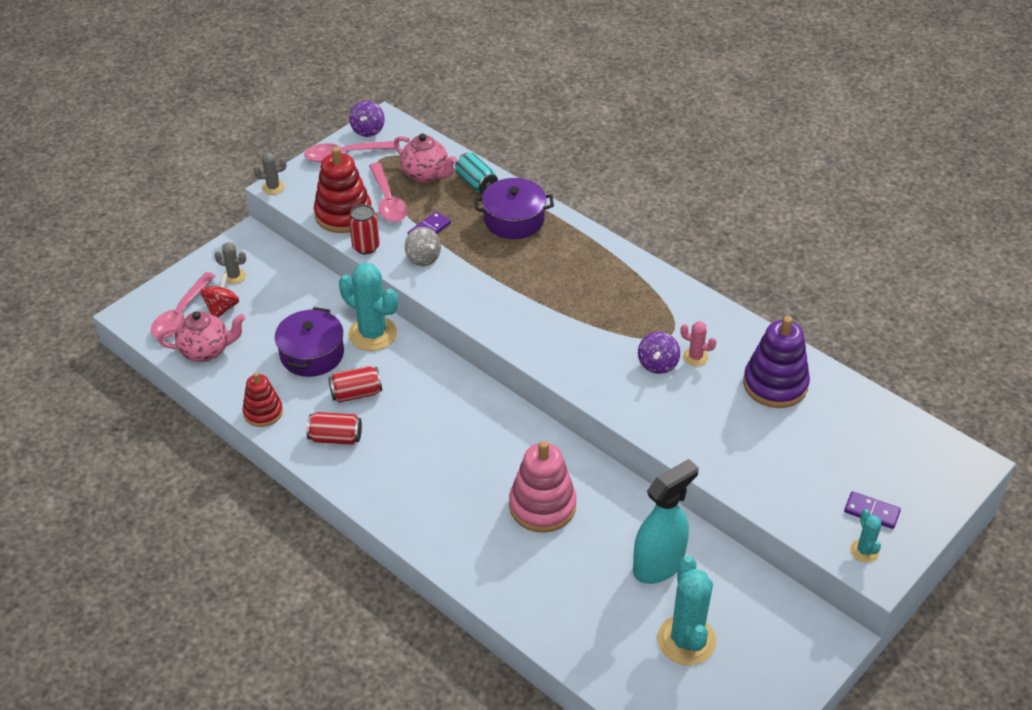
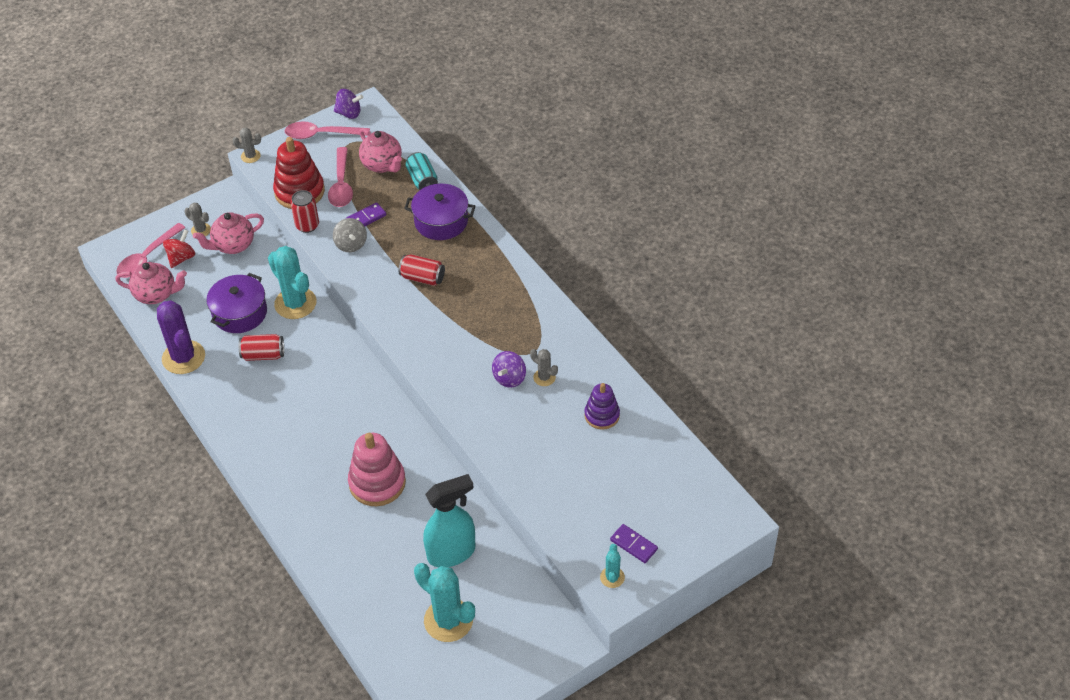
camera: 15 degrees right, 5 degrees up
(263, 412) = (183, 357): red stacking toy -> purple cactus
(278, 286) = (233, 245): none -> pink teapot
(335, 438) = (233, 391): red can -> red can (422, 278)
(368, 130) = (349, 113): purple spinning top -> purple spinning top turned 105 degrees counterclockwise
(686, 640) = (448, 620): turquoise cactus -> turquoise cactus turned 60 degrees counterclockwise
(695, 357) = (544, 377): pink cactus -> grey cactus
(775, 384) = (602, 415): purple stacking toy -> purple stacking toy, size x0.62

